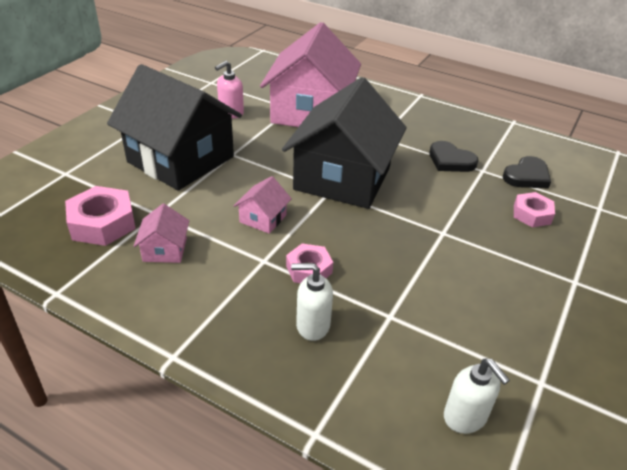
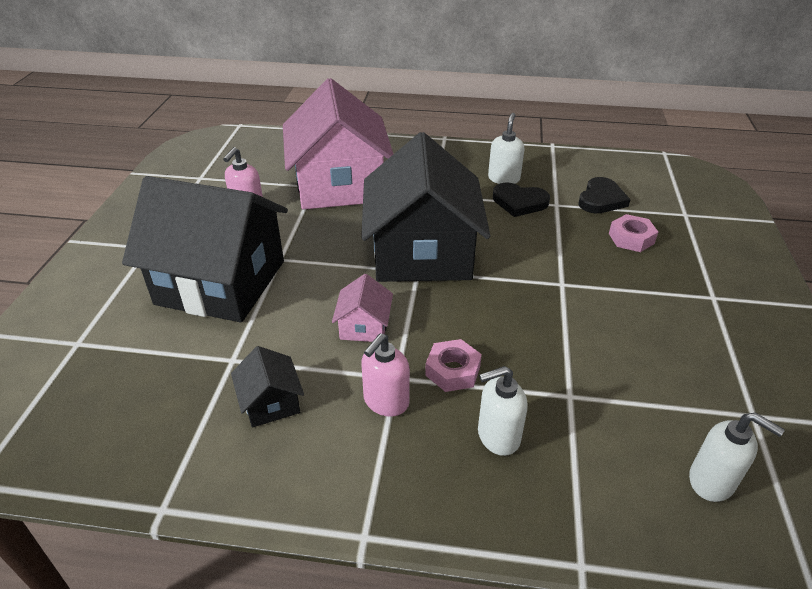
camera: 20 degrees left, 0 degrees up
(102, 223) = (169, 394): pink nut -> none
(165, 250) = (271, 403): pink house -> black house
(245, 275) = (386, 402): none -> pink soap dispenser
(450, 139) = (504, 178): none -> white soap dispenser

